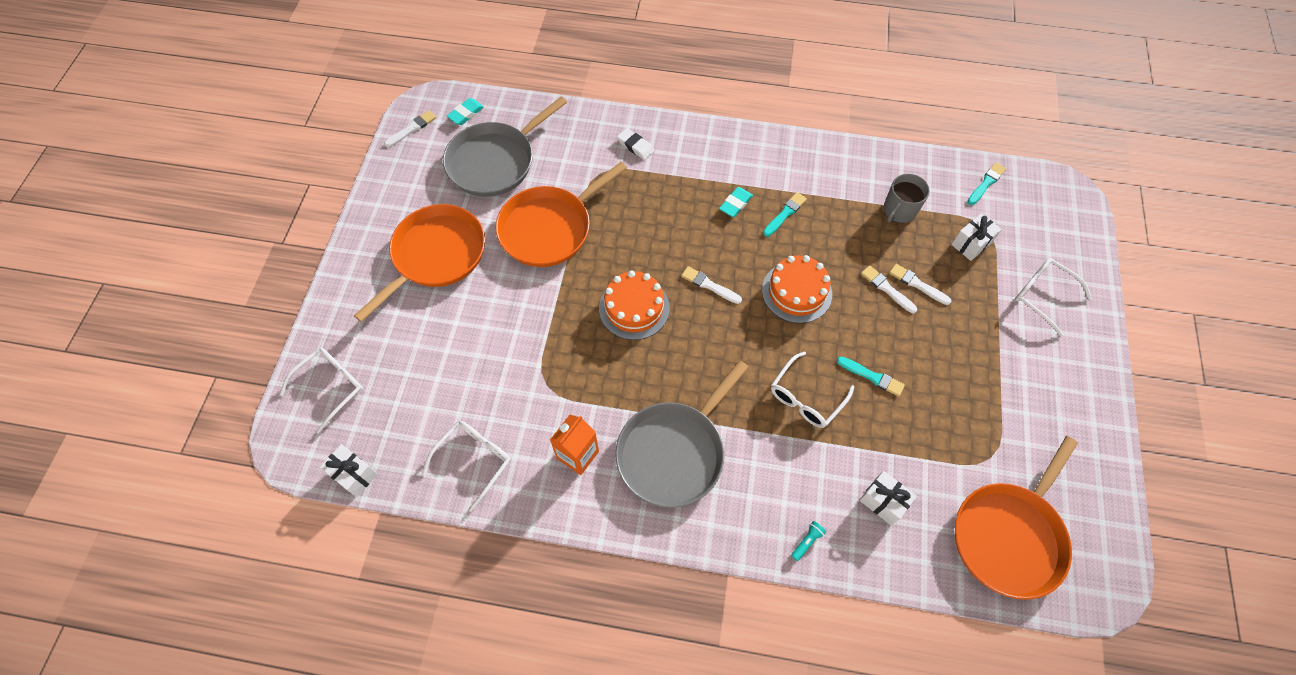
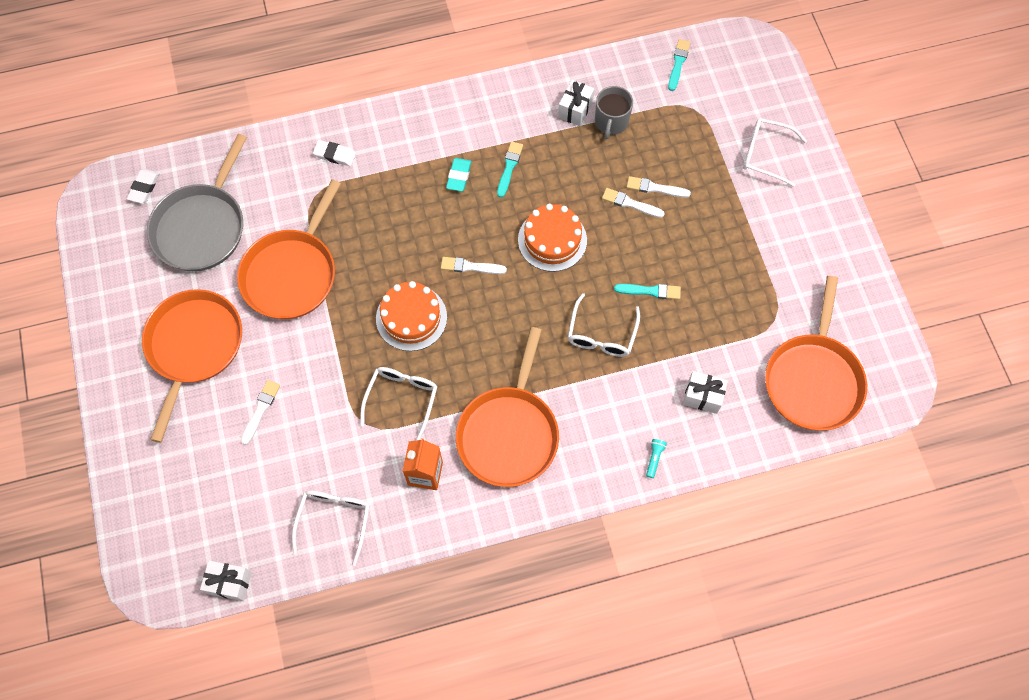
camera: 25 degrees left, 5 degrees up
(331, 387) = (161, 515): white glasses -> white glasses (402, 399)
(412, 129) = (96, 226): white brush -> white brush (260, 410)
(466, 114) = (144, 188): turquoise eraser -> white eraser
(674, 452) = (509, 433): grey pan -> orange pan
(971, 244) = (687, 129): white gift -> white gift (575, 110)

